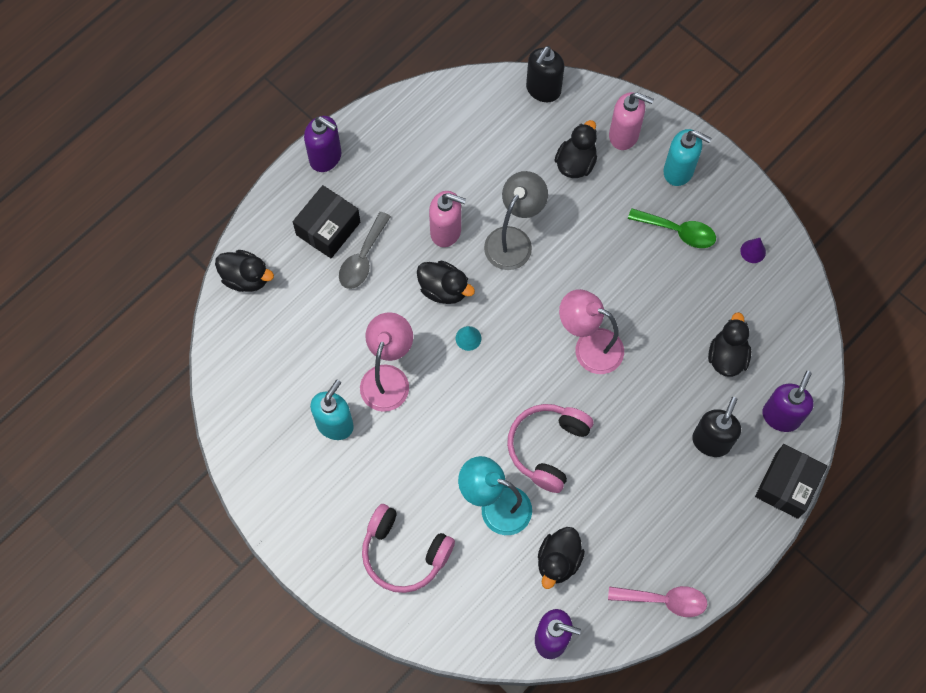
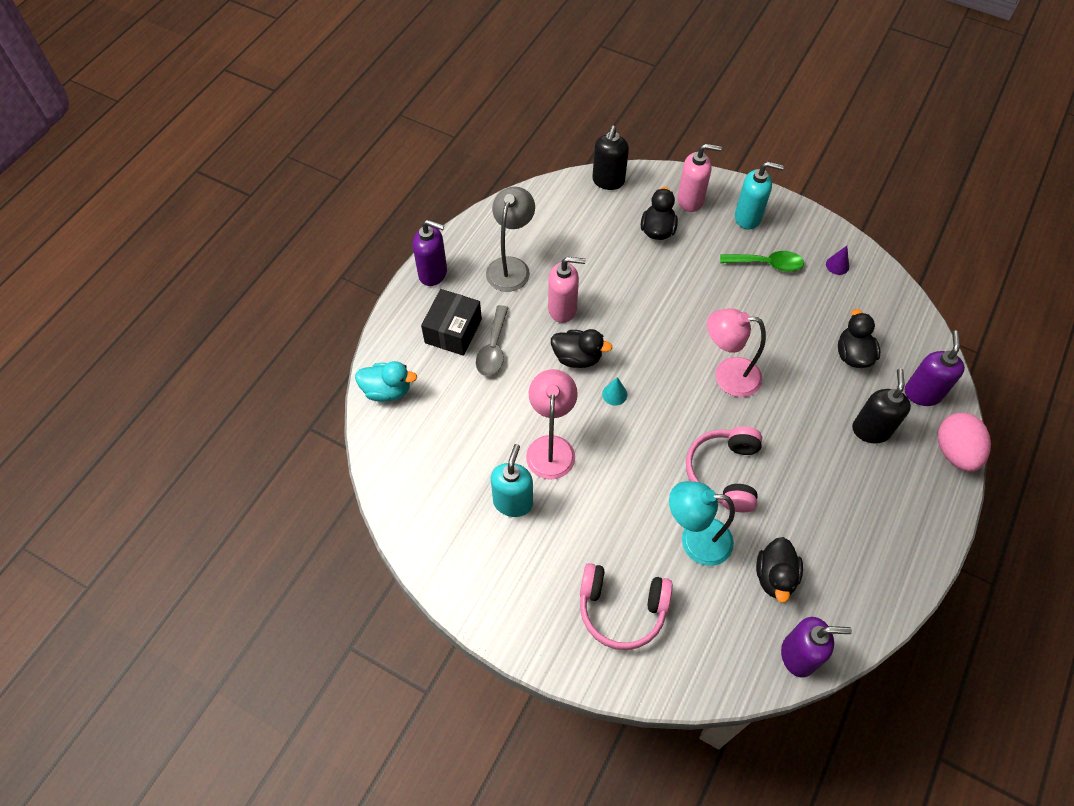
camera: 15 degrees left, 10 degrees down
(246, 278) = (387, 390): black duck -> turquoise duck
(513, 240) = (626, 302): grey lamp -> grey lamp (511, 266)
(664, 600) = (890, 587): pink spoon -> none
(786, 485) = (954, 452): black box -> pink egg

